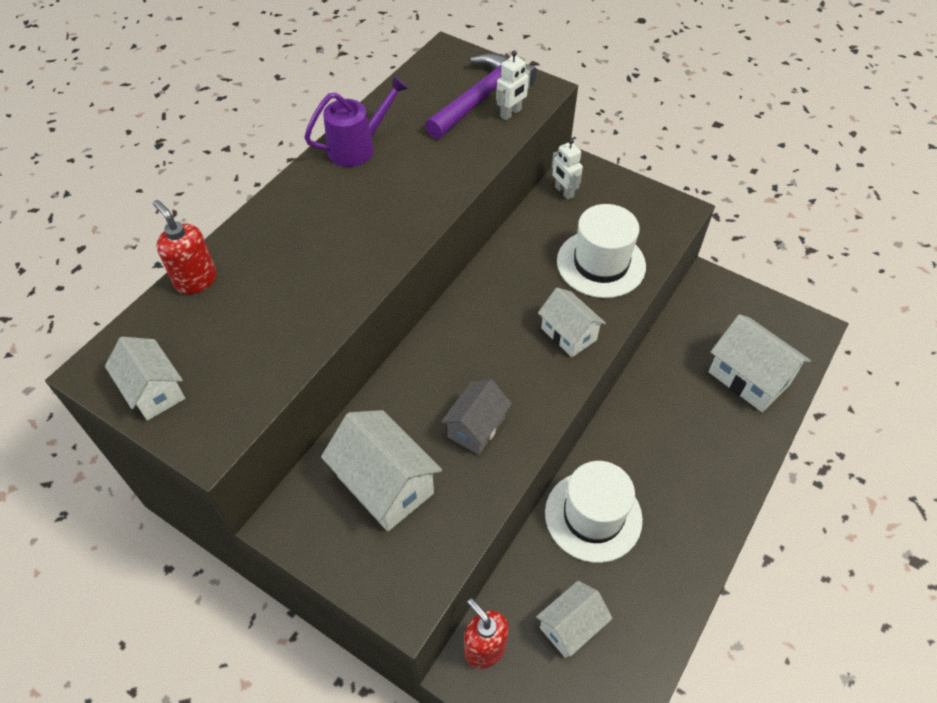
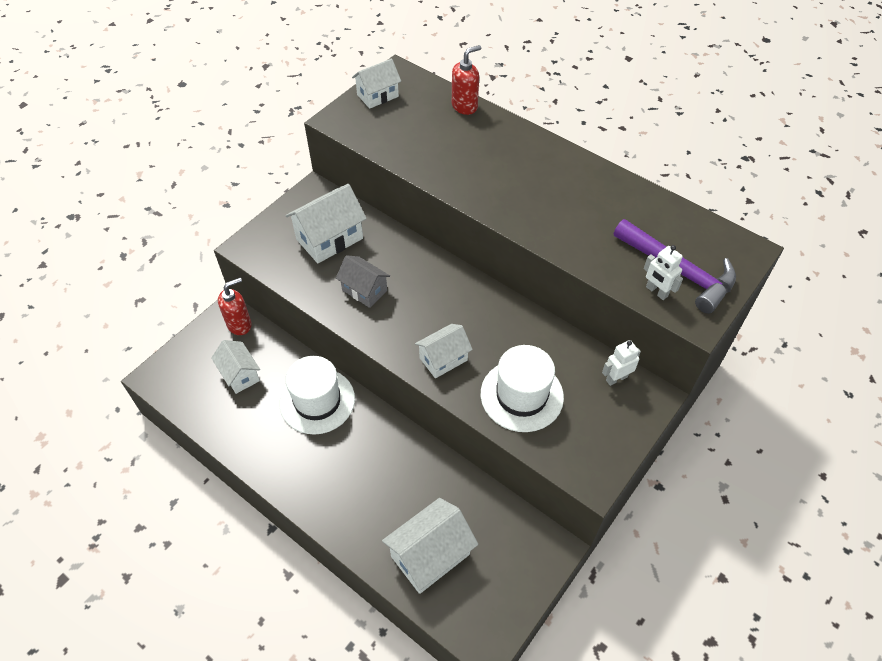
camera: 95 degrees right, 0 degrees up
(358, 148) = (602, 185): purple watering can -> none

